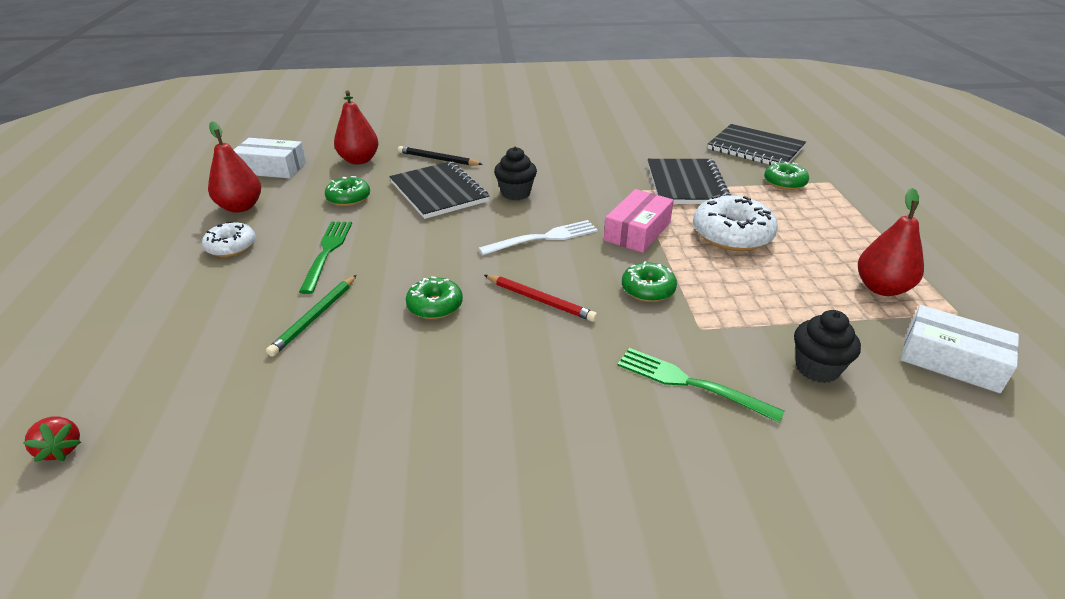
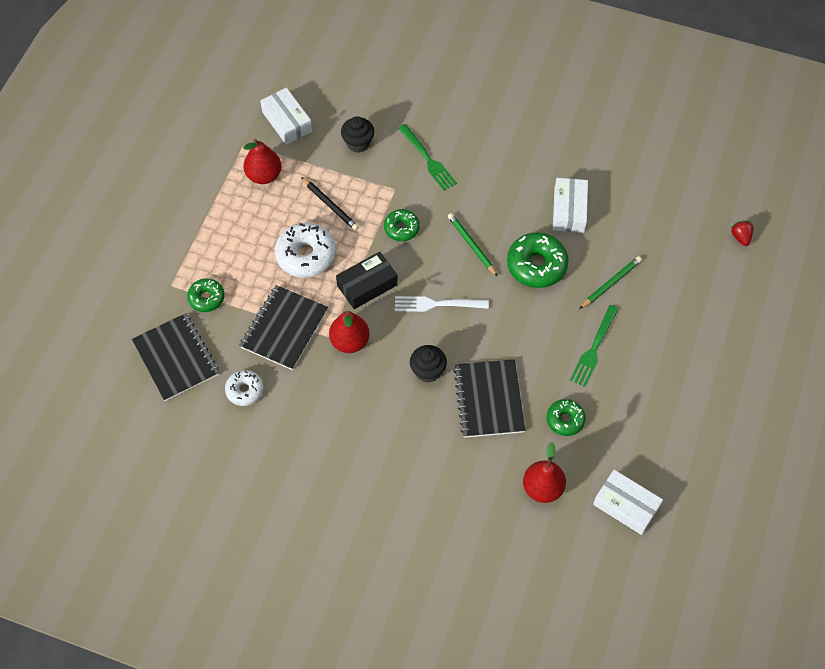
camera: 155 degrees left, 25 degrees up
(231, 247) = (662, 384): white donut -> white donut (245, 390)
(240, 207) = (655, 441): red pear -> red pear (349, 341)
(410, 387) = (569, 210): none -> white box
(435, 305) = (536, 265): green donut -> green donut, size x1.68
(438, 159) = (469, 459): black pencil -> black pencil (330, 205)
(540, 300) = (471, 245): red pencil -> green pencil
(637, 231) = (367, 285): pink box -> black box

